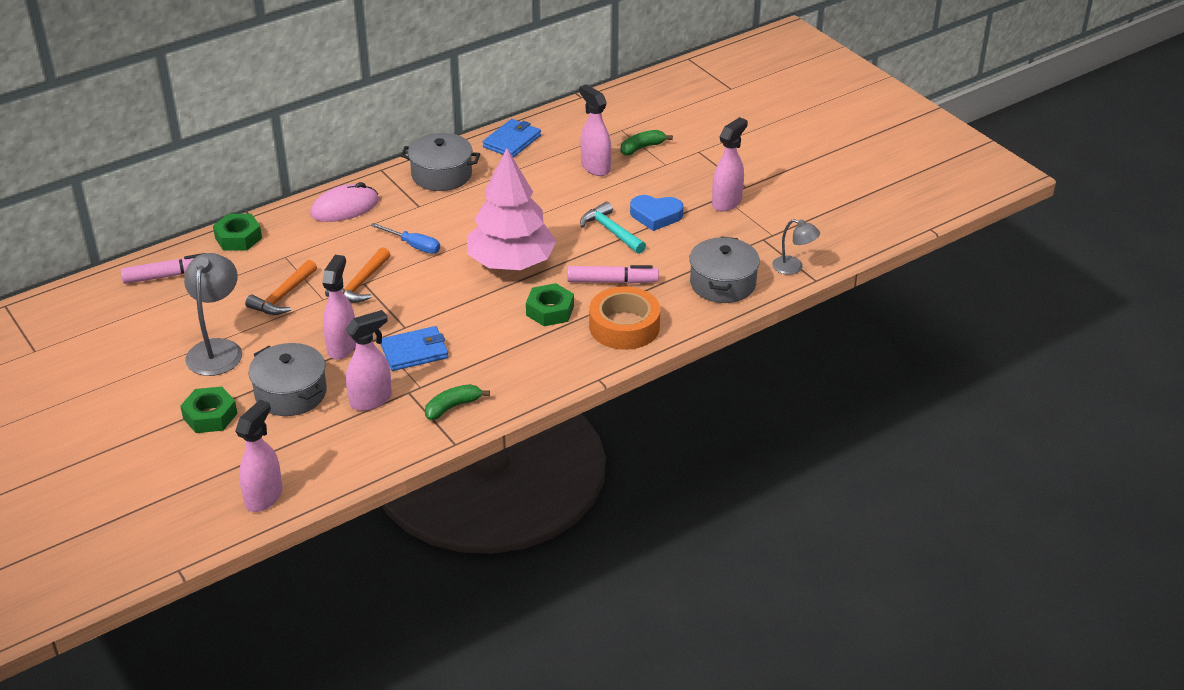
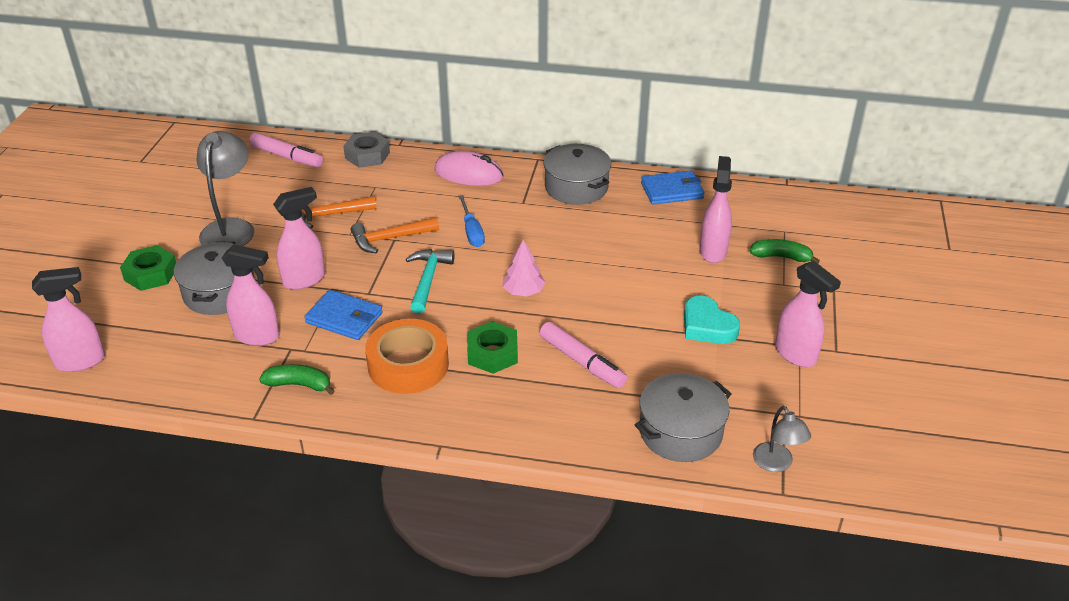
camera: 45 degrees right, 0 degrees up
(217, 349) = (231, 228): grey lamp -> grey lamp turned 45 degrees counterclockwise
(238, 238) = (367, 155): green nut -> grey nut
(511, 263) = (523, 291): pink tree -> pink tree, size x0.43
(611, 231) = (646, 316): turquoise hammer -> turquoise hammer (428, 280)
(624, 326) = (532, 411): orange tape -> orange tape (408, 365)
(656, 216) = (707, 326): blue heart -> turquoise heart
(727, 202) = (796, 354): pink spray bottle -> pink spray bottle turned 60 degrees clockwise

